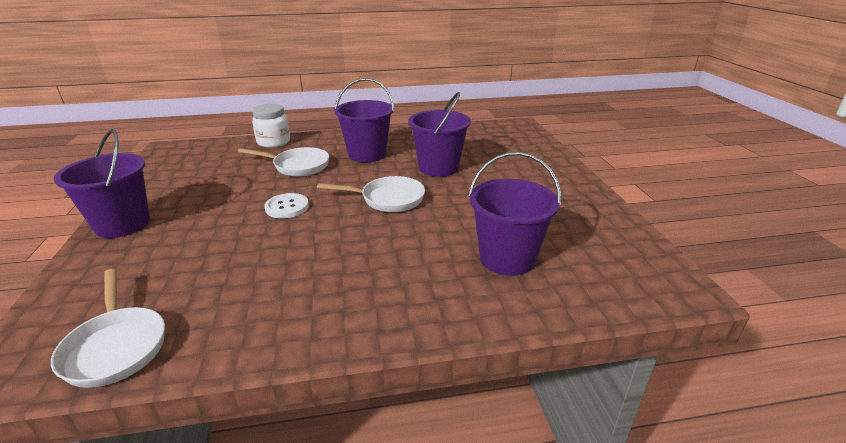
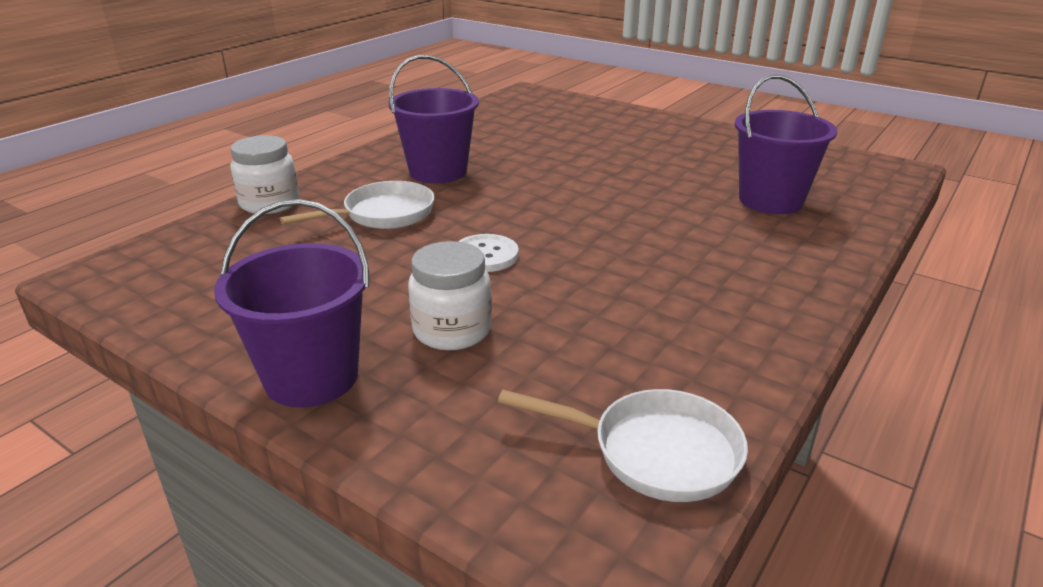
camera: 45 degrees left, 0 degrees up
(195, 235) = (452, 331): none -> white jar
(388, 199) = (571, 202): white pan -> none
(438, 168) = (547, 156): purple bucket -> none

